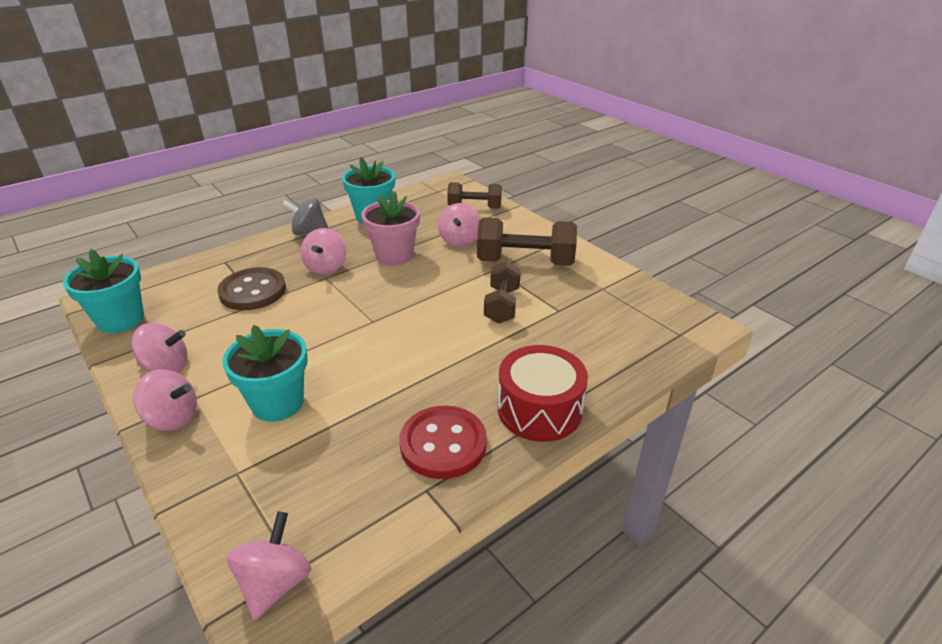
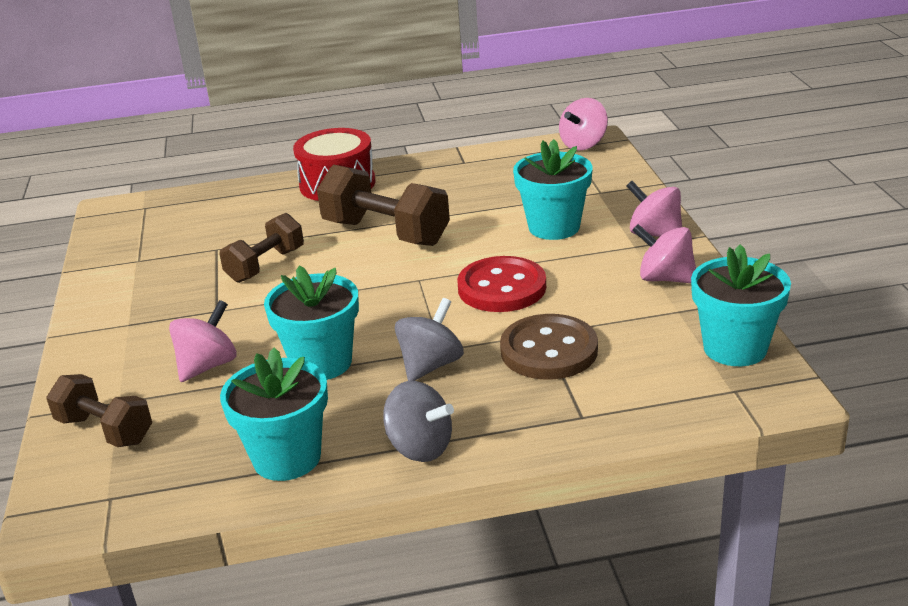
camera: 150 degrees left, 5 degrees down
(326, 267) = (431, 365): pink spinning top -> grey spinning top
(394, 255) = (321, 363): pink flower pot -> turquoise flower pot
(443, 444) = (432, 179): red button -> red button (502, 288)
(525, 262) = (171, 310): brown dumbbell -> brown dumbbell (386, 233)

